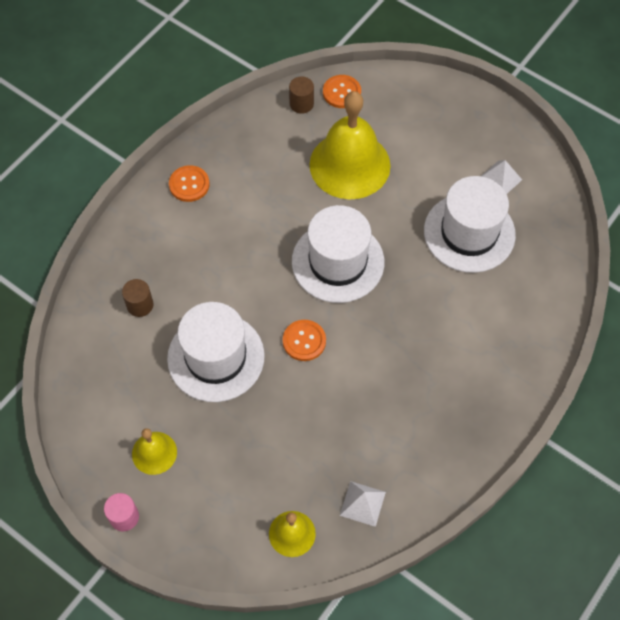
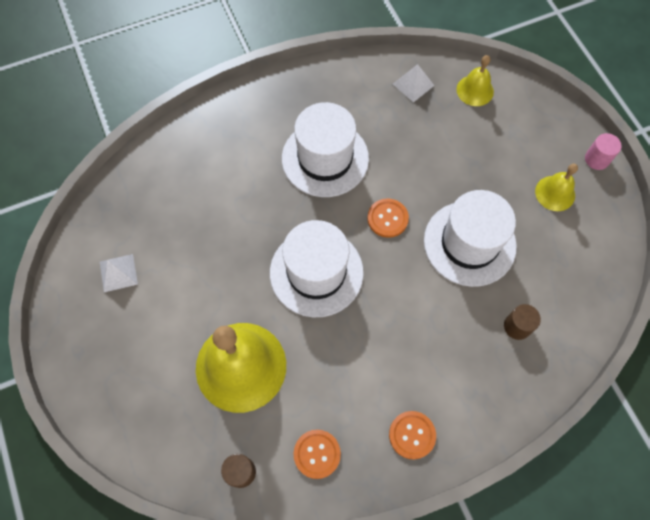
camera: 150 degrees left, 5 degrees up
(341, 92) = (190, 462): orange button -> orange button (317, 454)
(469, 233) = (185, 237): white hat -> white hat (325, 158)

